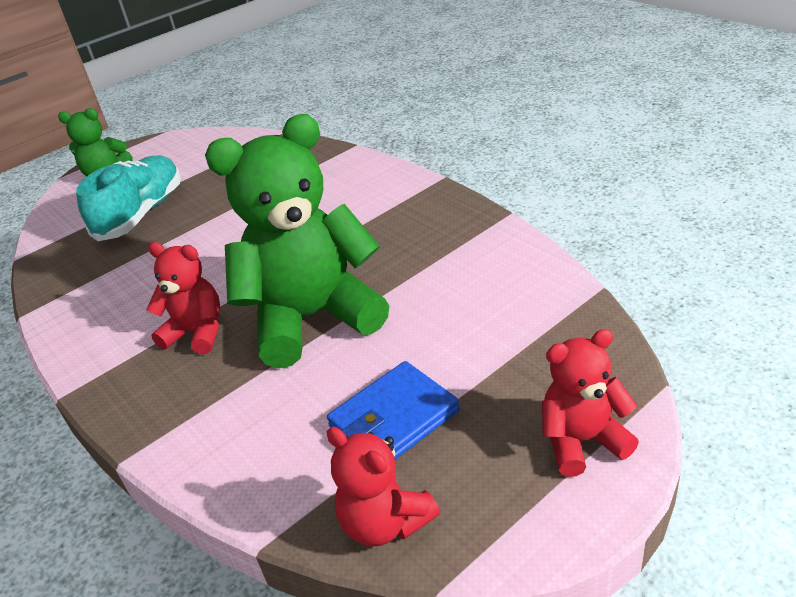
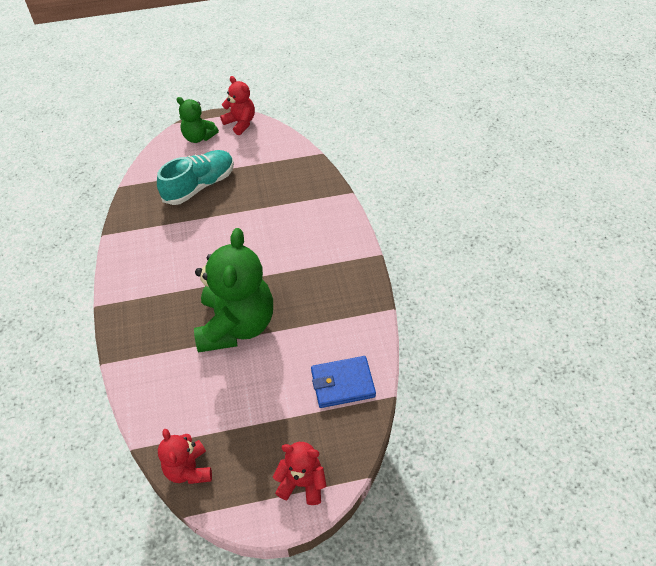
camera: 25 degrees right, 15 degrees up
(197, 332) = (177, 300): red teddy bear -> red teddy bear (240, 123)
(312, 317) = (236, 325): green teddy bear -> green teddy bear turned 90 degrees clockwise
(394, 419) = (230, 415): blue wallet -> blue wallet (343, 383)

